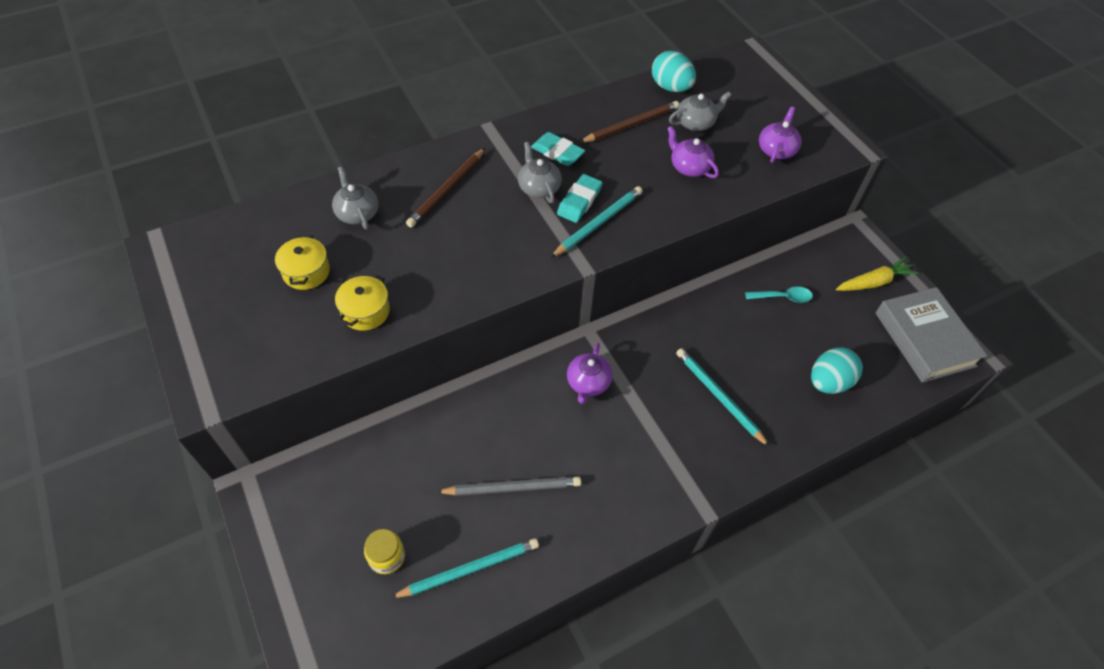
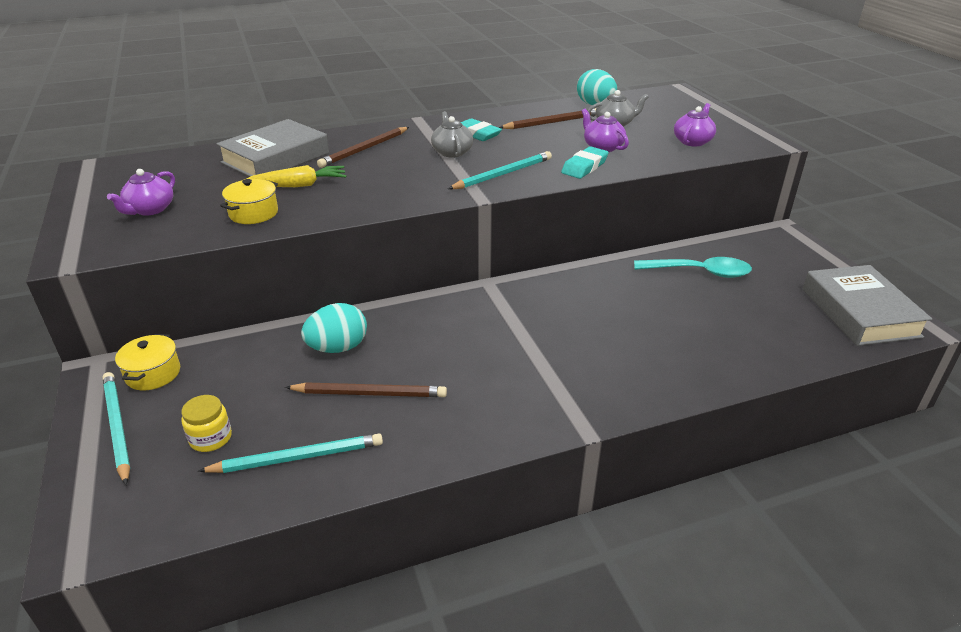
camera: 10 degrees right, 20 degrees down
(306, 272) = (210, 188): yellow pot -> yellow pot (153, 374)
(357, 213) = (275, 158): grey teapot -> grey book
(512, 487) = (370, 393): grey pencil -> brown pencil
(579, 201) = (488, 161): turquoise eraser -> turquoise eraser (584, 167)
(588, 383) = (476, 319): purple teapot -> purple teapot (150, 209)
(718, 396) = (618, 340): turquoise pencil -> turquoise pencil (117, 427)
(783, 297) = (699, 272): turquoise spoon -> turquoise spoon, size x1.61
(828, 382) = (745, 338): turquoise egg -> turquoise egg (338, 348)
(873, 282) = (801, 267): yellow carrot -> yellow carrot (298, 185)

